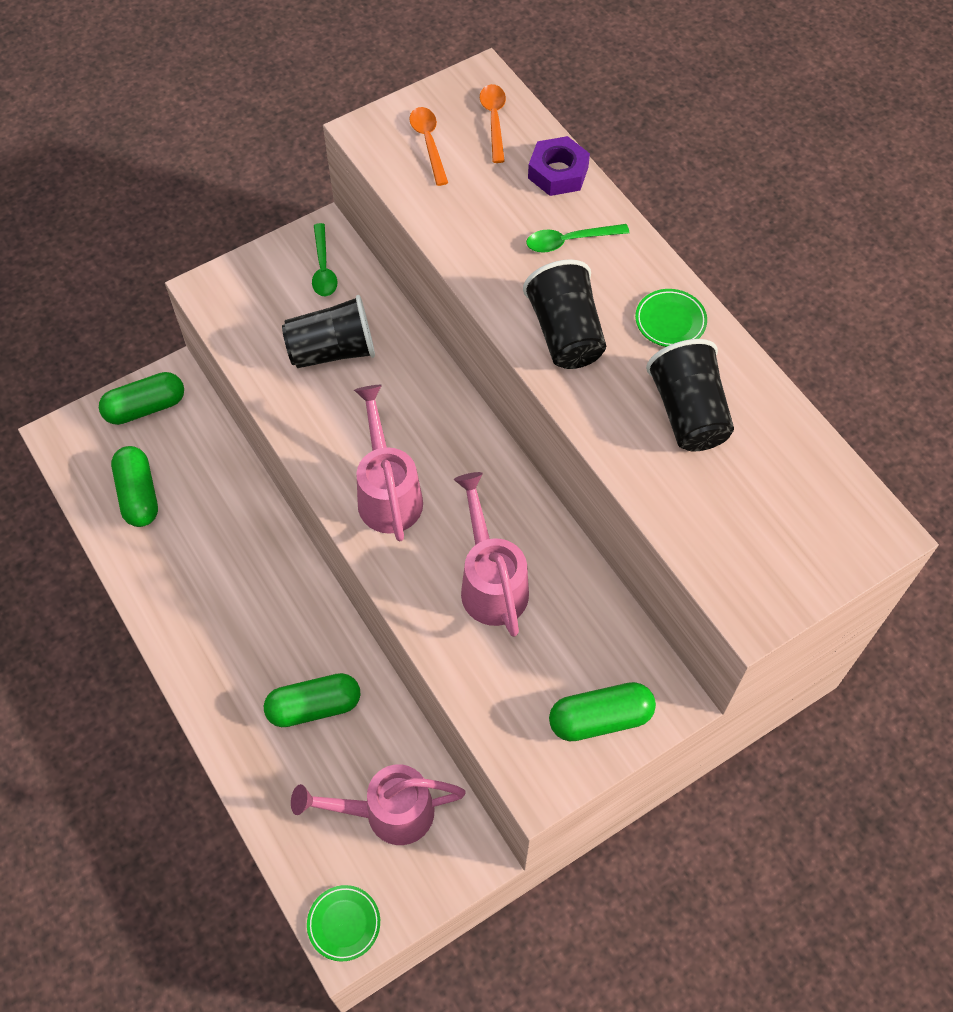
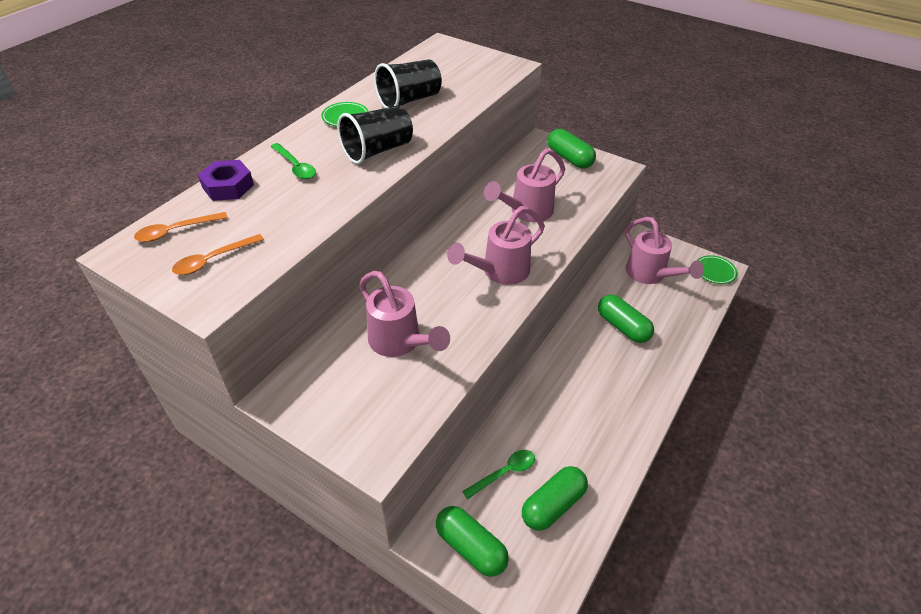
camera: 115 degrees left, 15 degrees down
(323, 268) = (317, 381): green spoon -> green spoon (504, 473)
(332, 351) = (400, 343): black cup -> pink watering can

